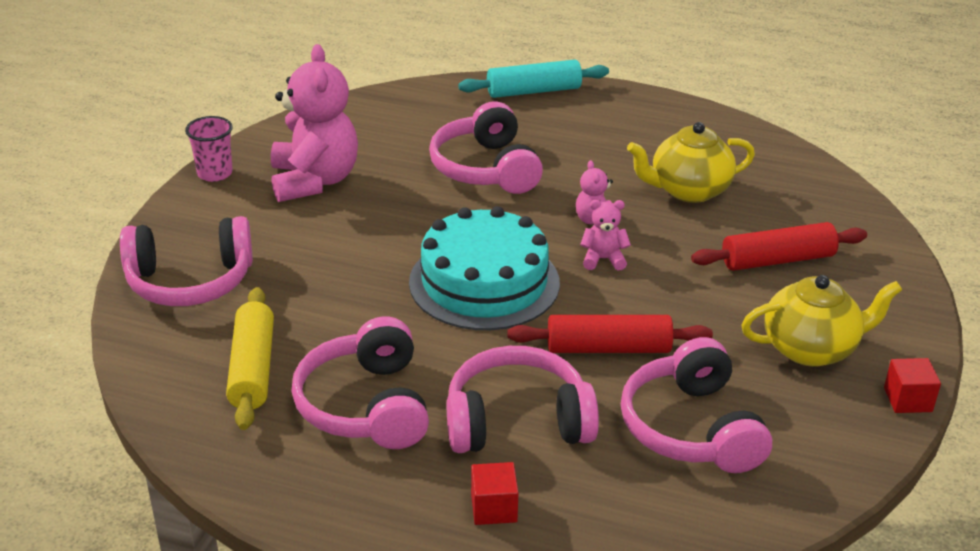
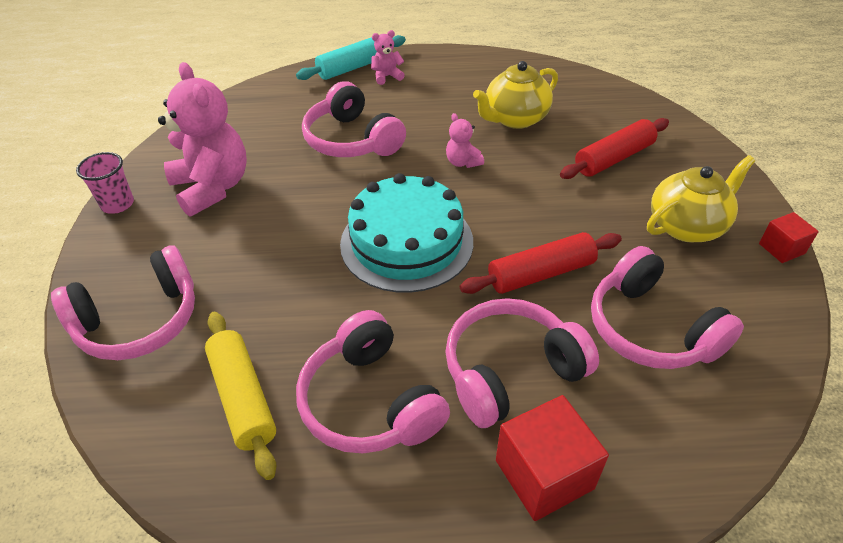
camera: 20 degrees left, 10 degrees up
(494, 508) = (544, 474): red cube -> red cube, size x1.74
(603, 259) = (488, 194): pink teddy bear -> pink teddy bear (387, 76)

